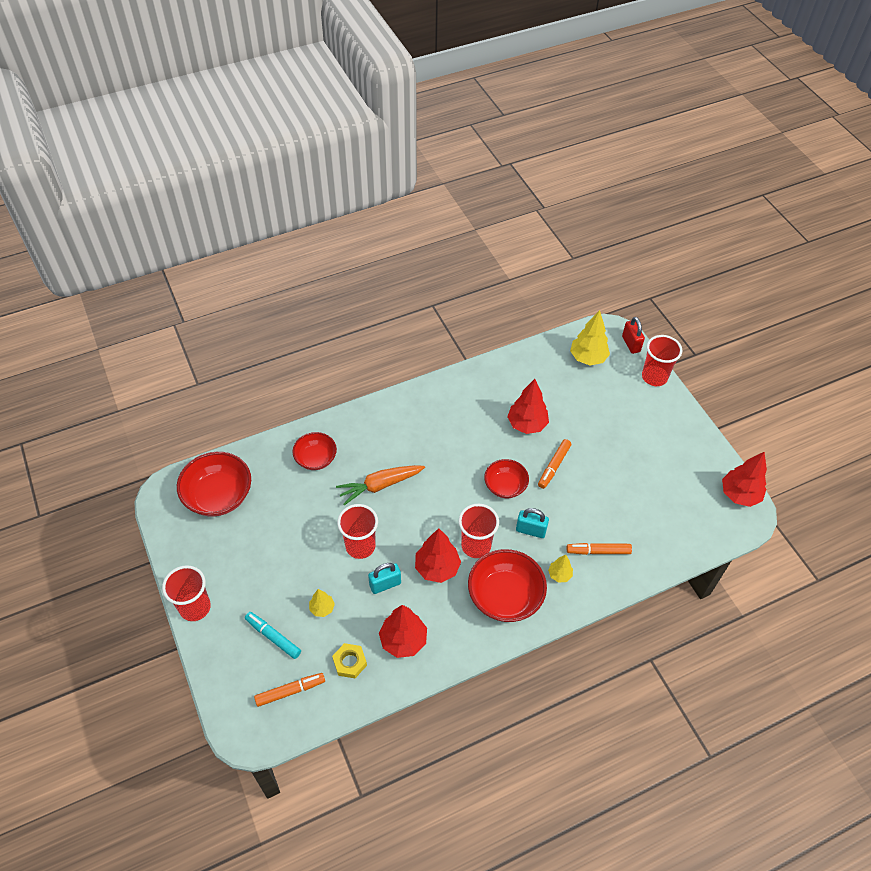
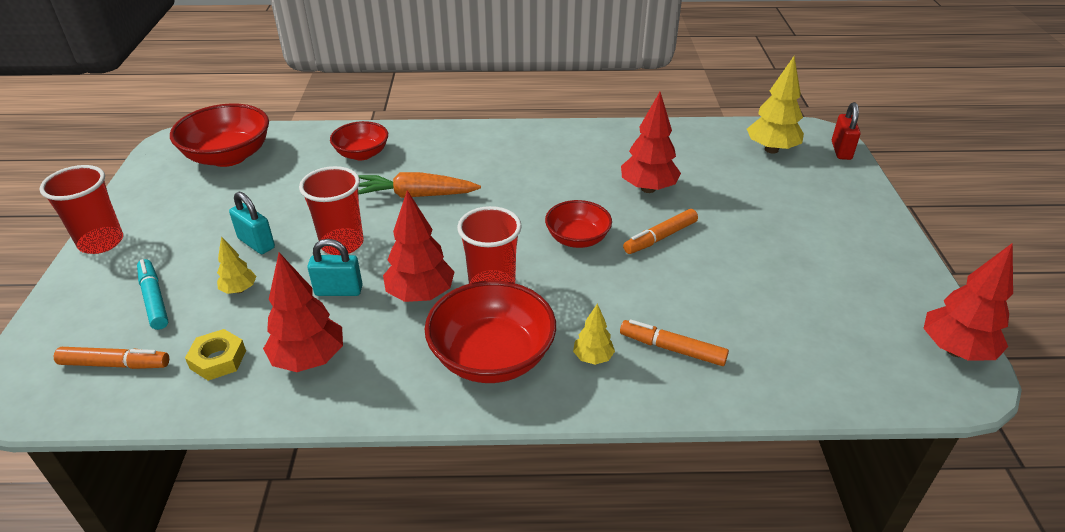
camera: 25 degrees right, 15 degrees down
(530, 530) = (582, 294): turquoise padlock -> turquoise padlock (256, 243)
(654, 377) = (862, 187): red cup -> none

